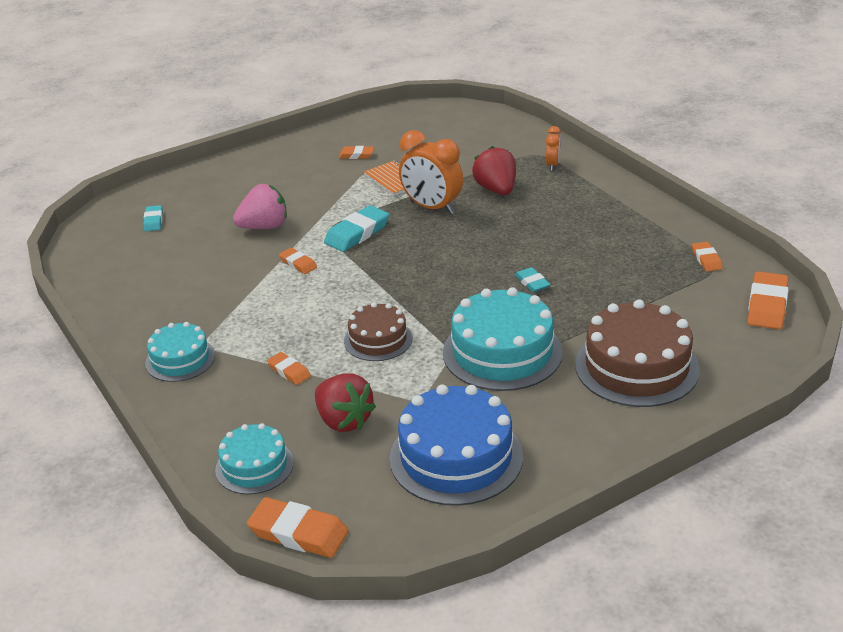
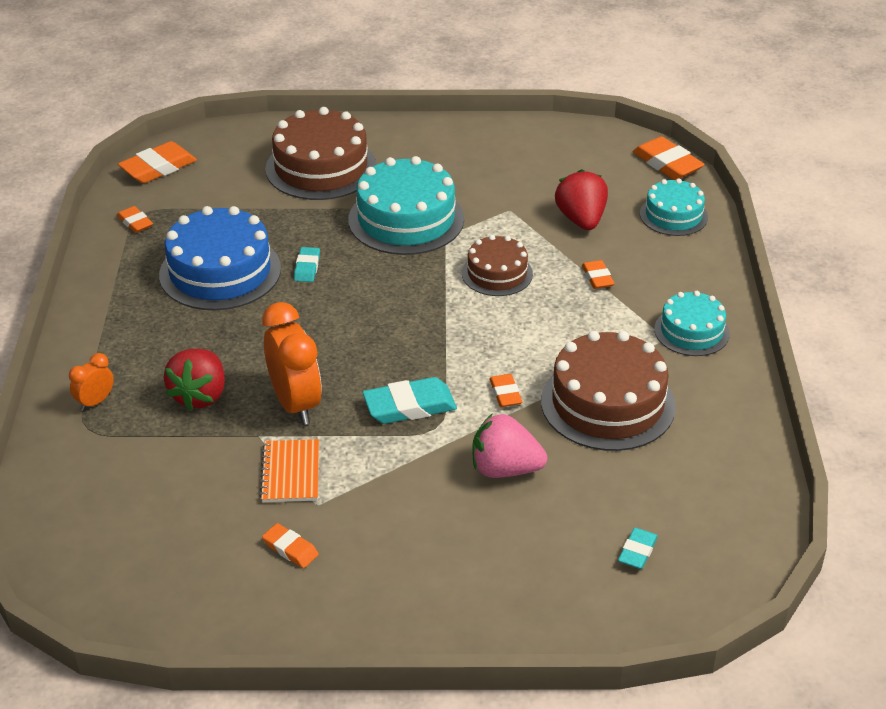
camera: 150 degrees left, 5 degrees up
(219, 285) = (607, 403): none -> brown cake
(456, 457) = (520, 164): blue cake -> blue cake (220, 271)
(706, 259) = (135, 222): orange eraser -> orange eraser turned 60 degrees counterclockwise

